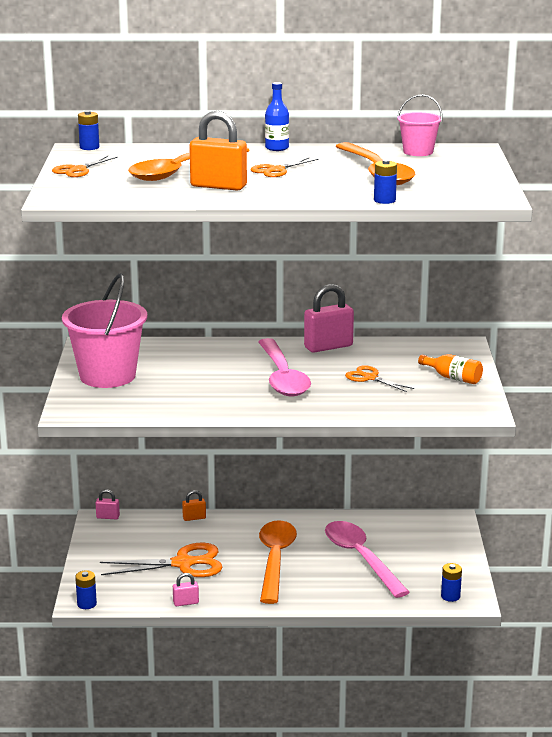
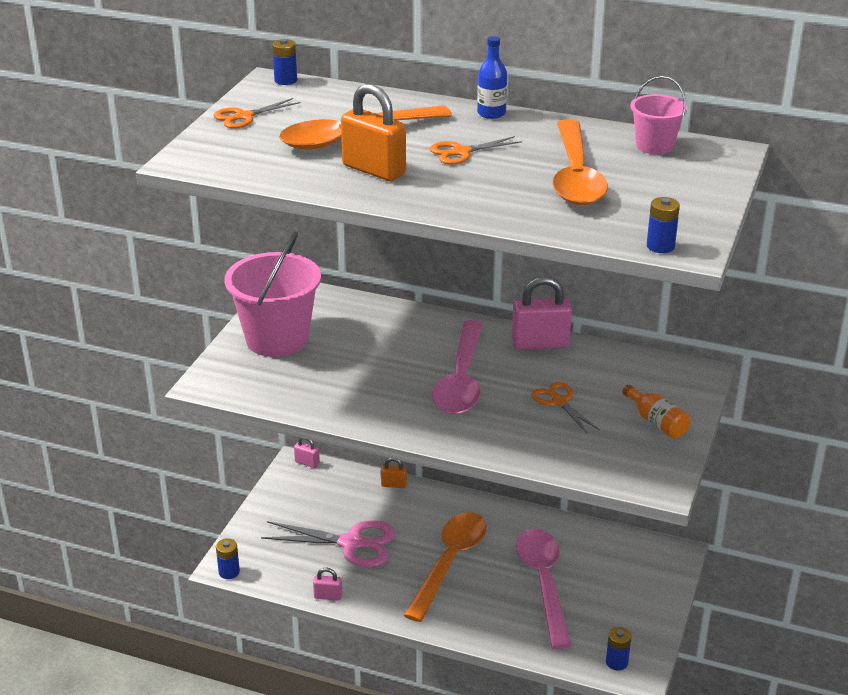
camera: 20 degrees right, 10 degrees up
(184, 563) = (352, 543): orange scissors -> pink scissors
(384, 200) = (547, 228): blue battery -> blue battery (660, 246)

